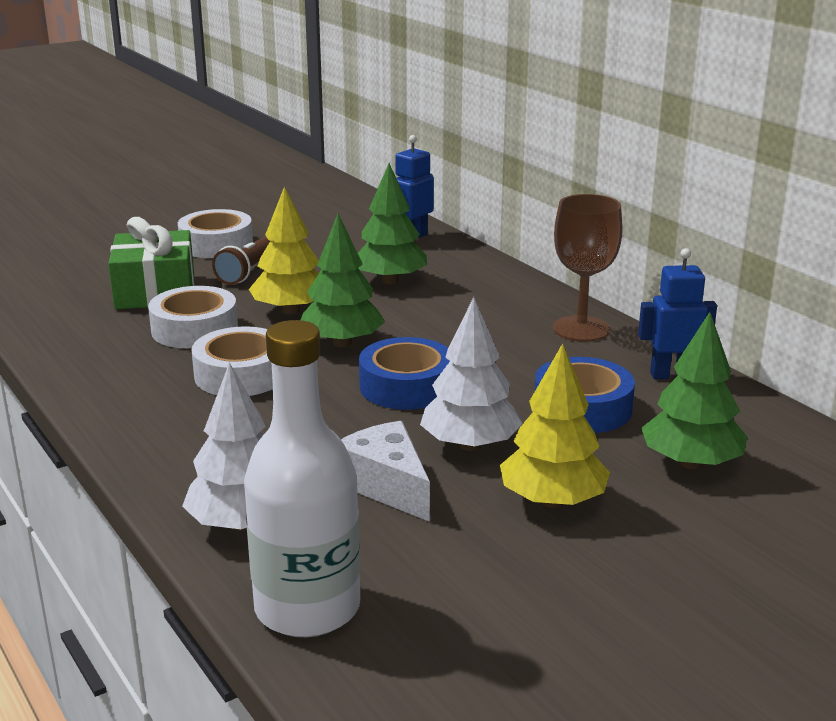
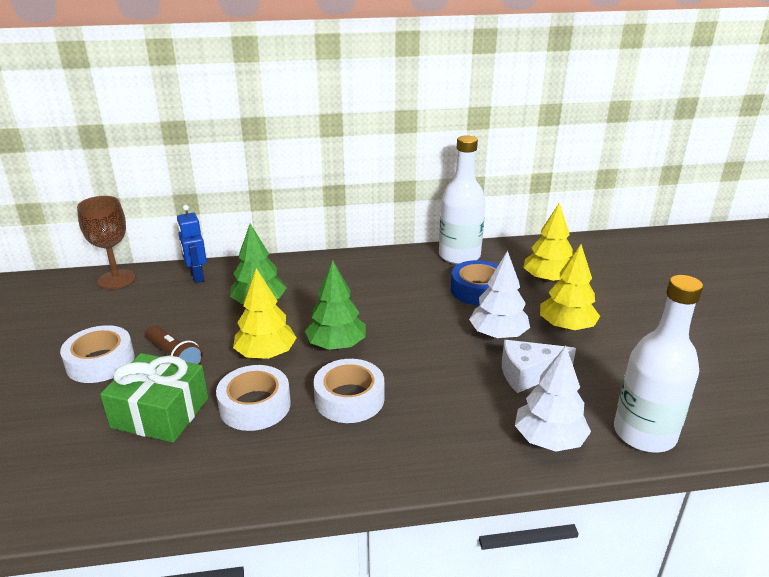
camera: 65 degrees left, 5 degrees up
(406, 386) = (415, 337): blue tape -> none
(581, 329) = (388, 262): brown goblet -> brown goblet (116, 279)
(671, 375) = (459, 256): blue robot -> white bottle
(690, 463) = (547, 280): green tree -> yellow tree

